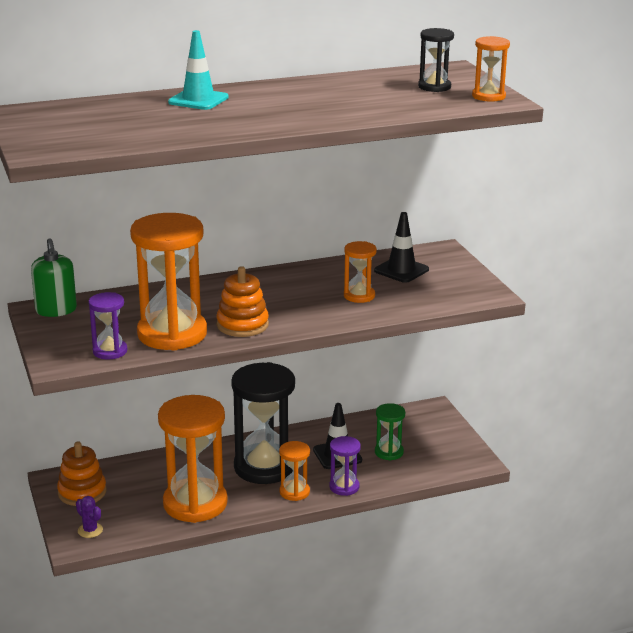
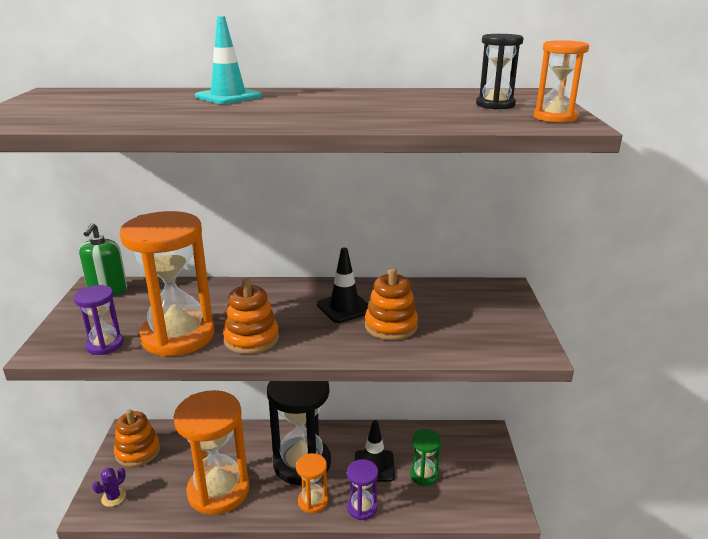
camera: 20 degrees right, 0 degrees up
(90, 530) = (113, 497): purple cactus -> purple cactus turned 60 degrees clockwise
(359, 296) = (391, 326): orange hourglass -> orange stacking toy
(401, 270) = (452, 303): black traffic cone -> black traffic cone (344, 307)

